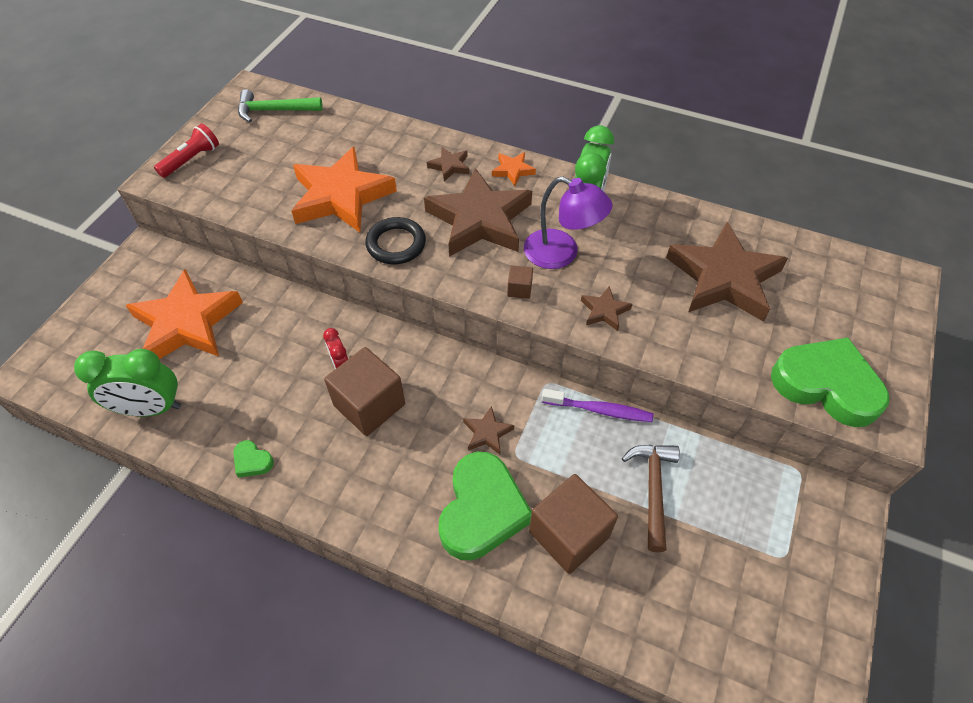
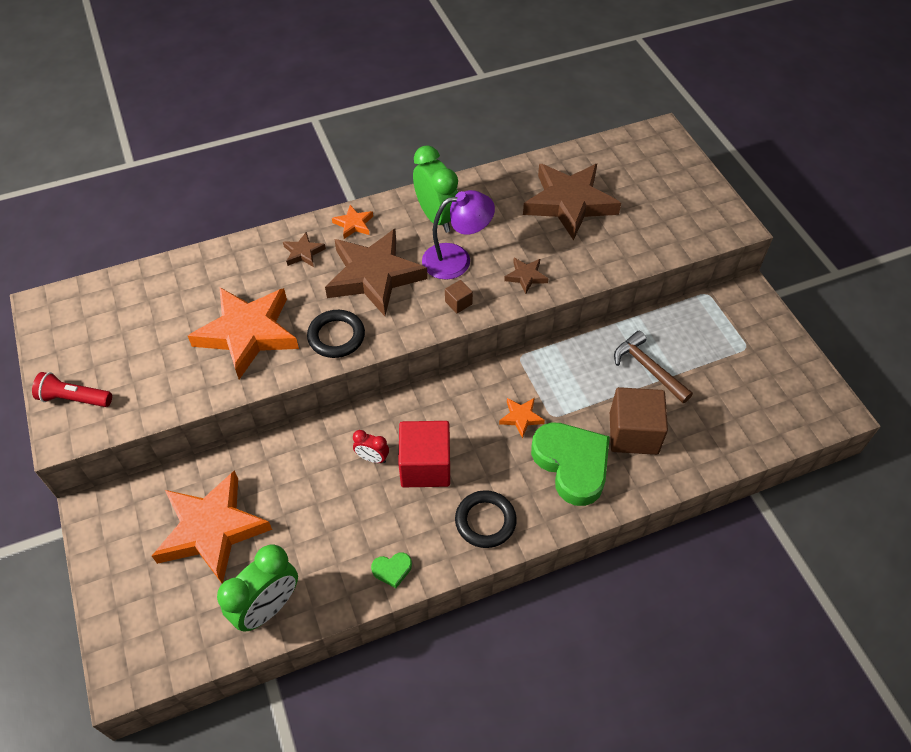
camera: 45 degrees left, 0 degrees up
(191, 160) = (74, 398): red flashlight -> red flashlight turned 75 degrees counterclockwise
(274, 111) = (94, 308): green hammer -> none
(359, 489) = (485, 521): none -> black ring
(369, 405) = (425, 466): brown cube -> red cube
(487, 433) = (521, 417): brown star -> orange star
(599, 410) = (569, 347): purple toothbrush -> none
(826, 385) = (687, 228): green heart -> none

